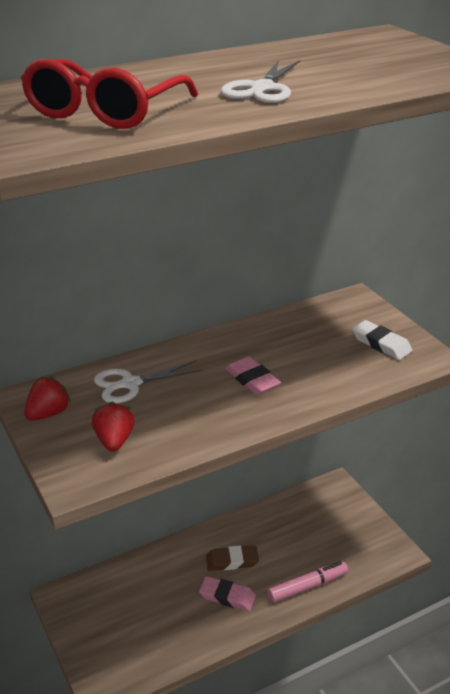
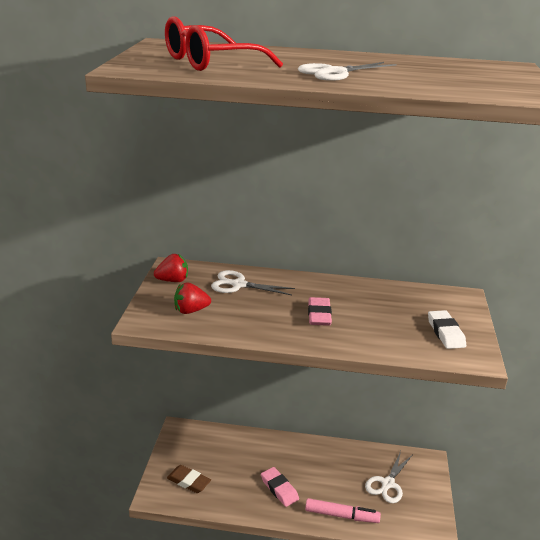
camera: 35 degrees right, 5 degrees down
(114, 441) = (191, 310): red strawberry -> red strawberry turned 135 degrees counterclockwise
(232, 561) = (303, 469): brown eraser -> brown eraser (189, 481)
(321, 529) = (387, 483): none -> white scissors

